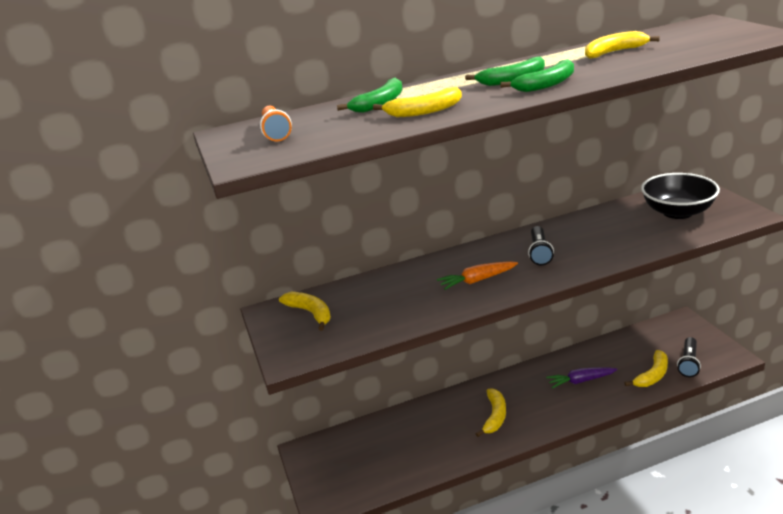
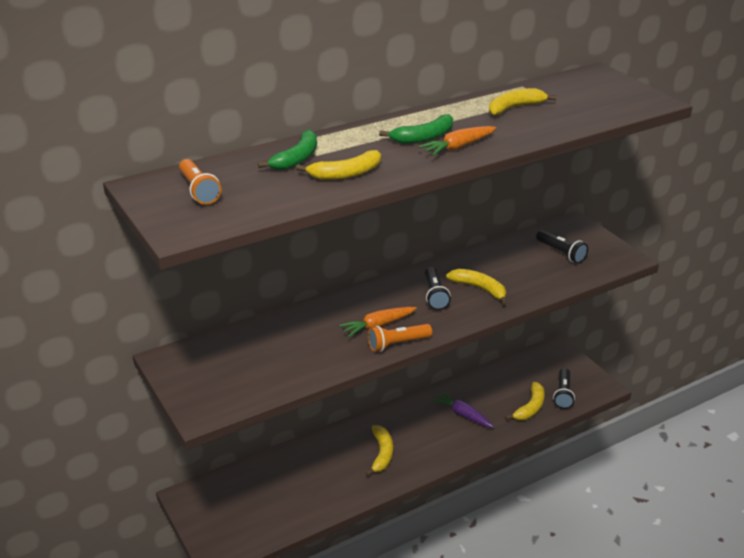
camera: 15 degrees left, 5 degrees up
(310, 313) = (212, 361): yellow banana -> yellow banana (479, 289)
(495, 296) = (397, 344): none -> orange flashlight
(547, 84) = (458, 147): green banana -> orange carrot
(580, 381) = (462, 414): purple carrot -> purple carrot turned 60 degrees clockwise
(677, 212) = (561, 253): black bowl -> black flashlight

